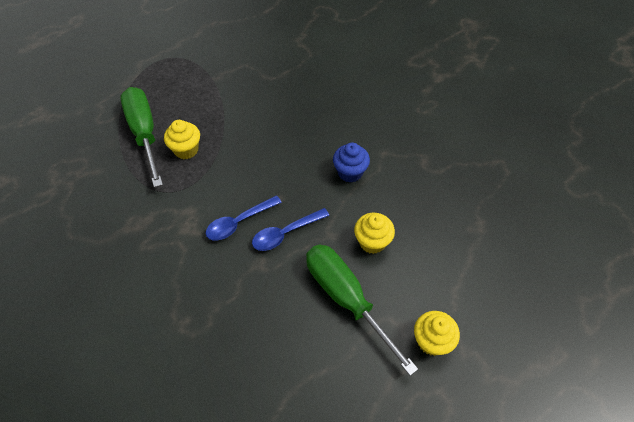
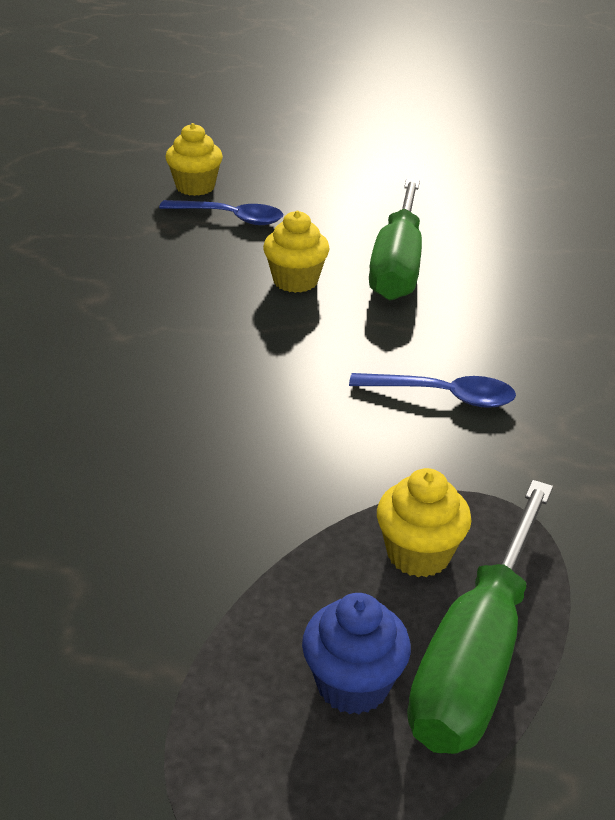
camera: 135 degrees left, 20 degrees down
(285, 233) = (391, 347): blue spoon -> blue spoon (230, 218)
(350, 172) = (204, 348): blue cupcake -> blue cupcake (353, 684)
(432, 341) = (355, 205): yellow cupcake -> yellow cupcake (195, 187)

